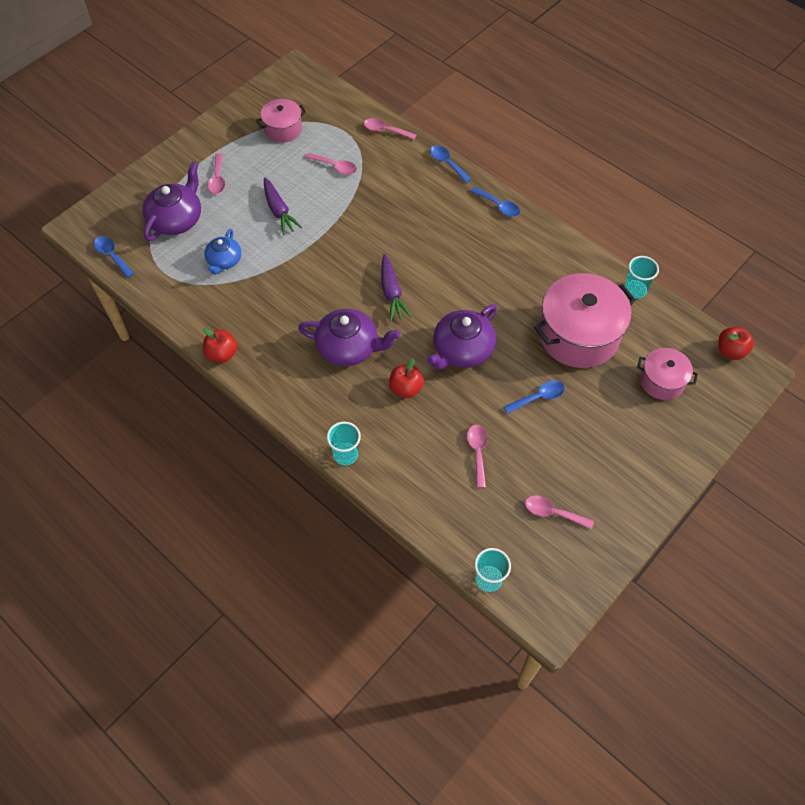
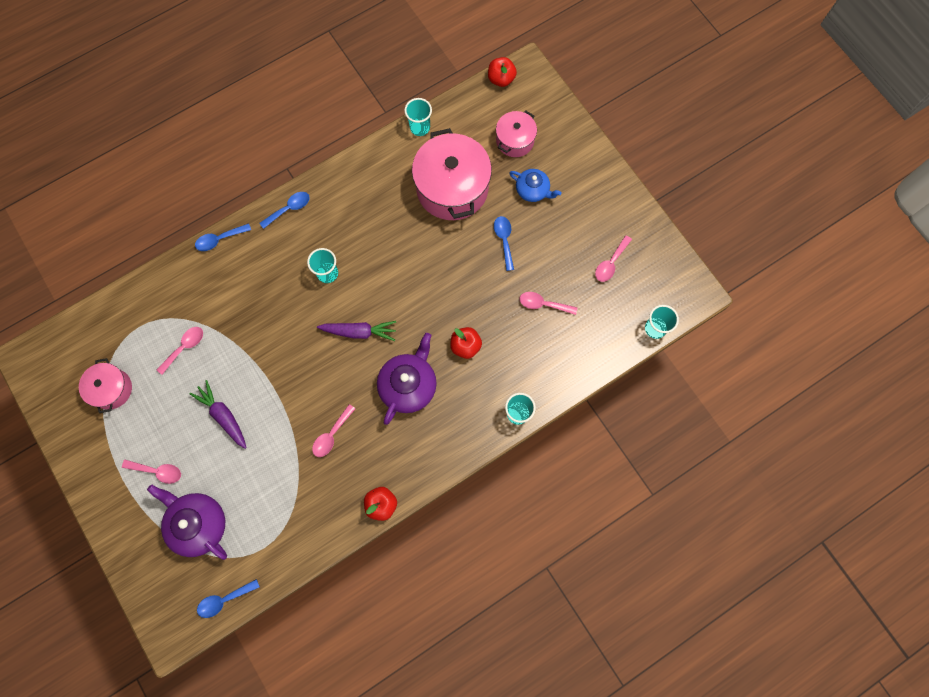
camera: 75 degrees left, 15 degrees up
(224, 261) = (269, 483): blue teapot -> blue teapot (533, 190)
(279, 211) = (223, 416): purple carrot -> purple carrot turned 120 degrees counterclockwise
(385, 131) = (154, 286): pink spoon -> pink spoon (331, 435)
(443, 252) = (327, 273): none -> turquoise cup
(462, 350) = (439, 288): purple teapot -> none

